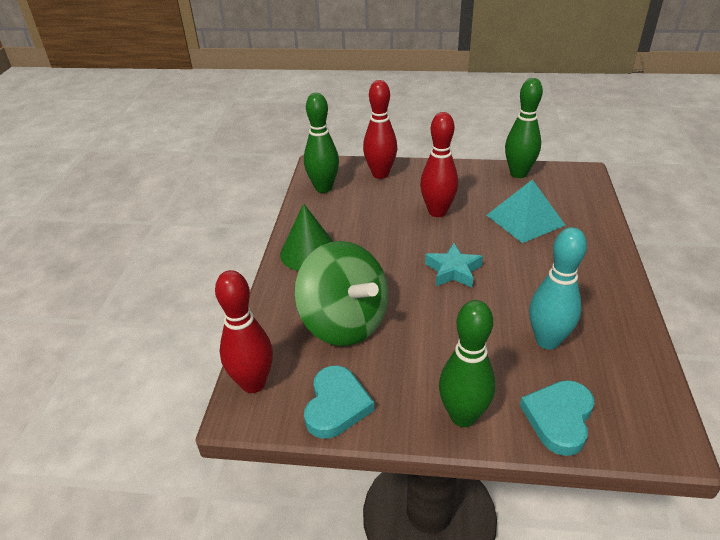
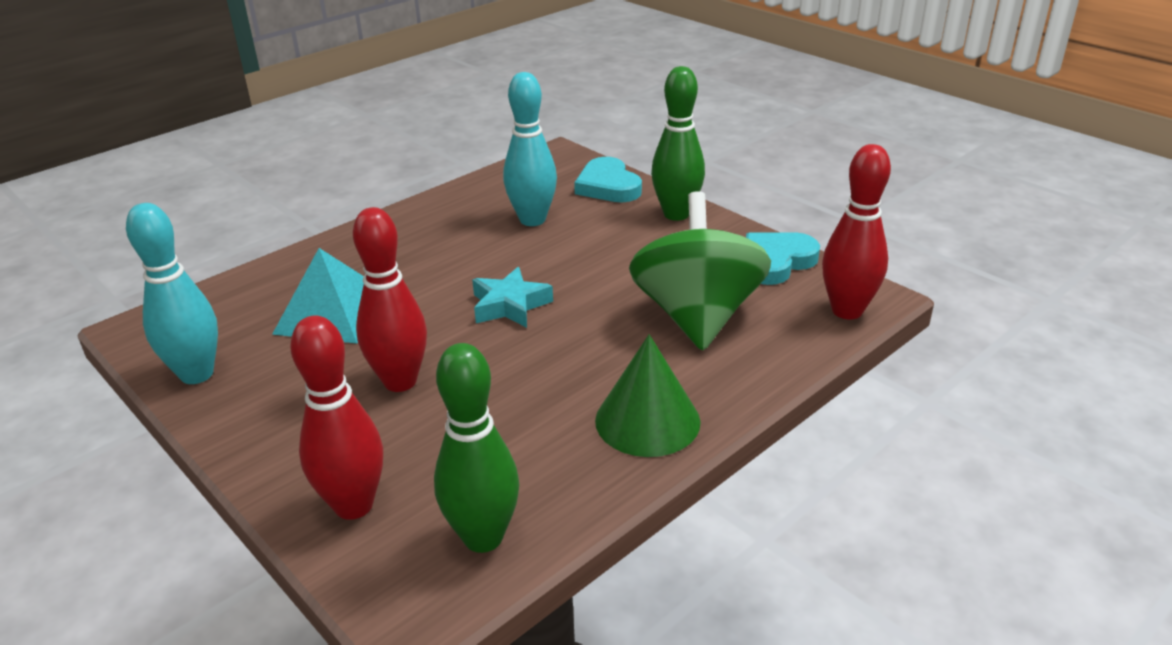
camera: 140 degrees left, 5 degrees down
(518, 173) = (196, 374): green bowling pin -> turquoise bowling pin
(559, 418) = (608, 186): turquoise heart -> turquoise heart turned 90 degrees clockwise

